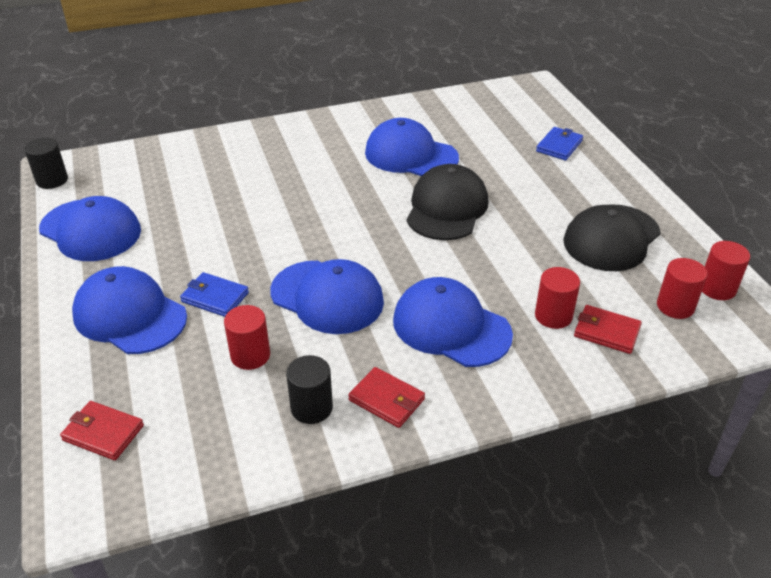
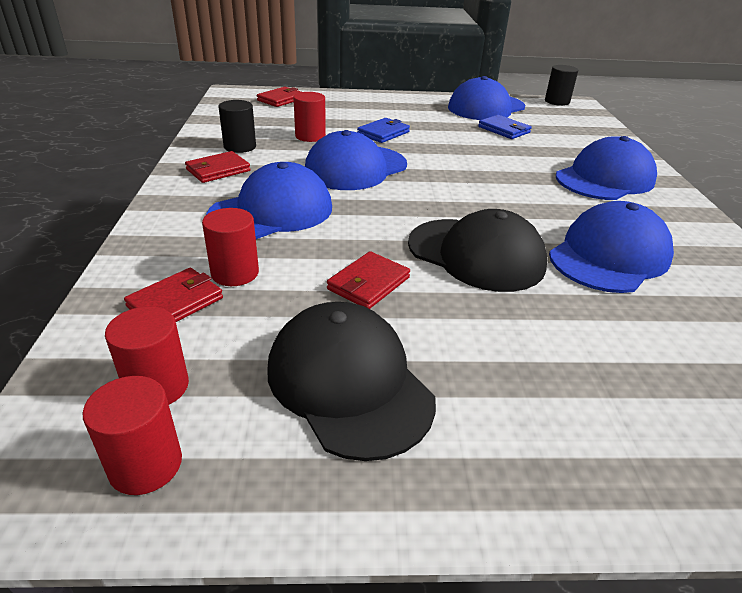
camera: 105 degrees right, 5 degrees down
(130, 315) = (380, 111): blue cap -> blue cap (604, 179)
(517, 249) = (368, 283): none -> red wallet
(559, 146) = (662, 426): blue wallet -> blue wallet (504, 130)

